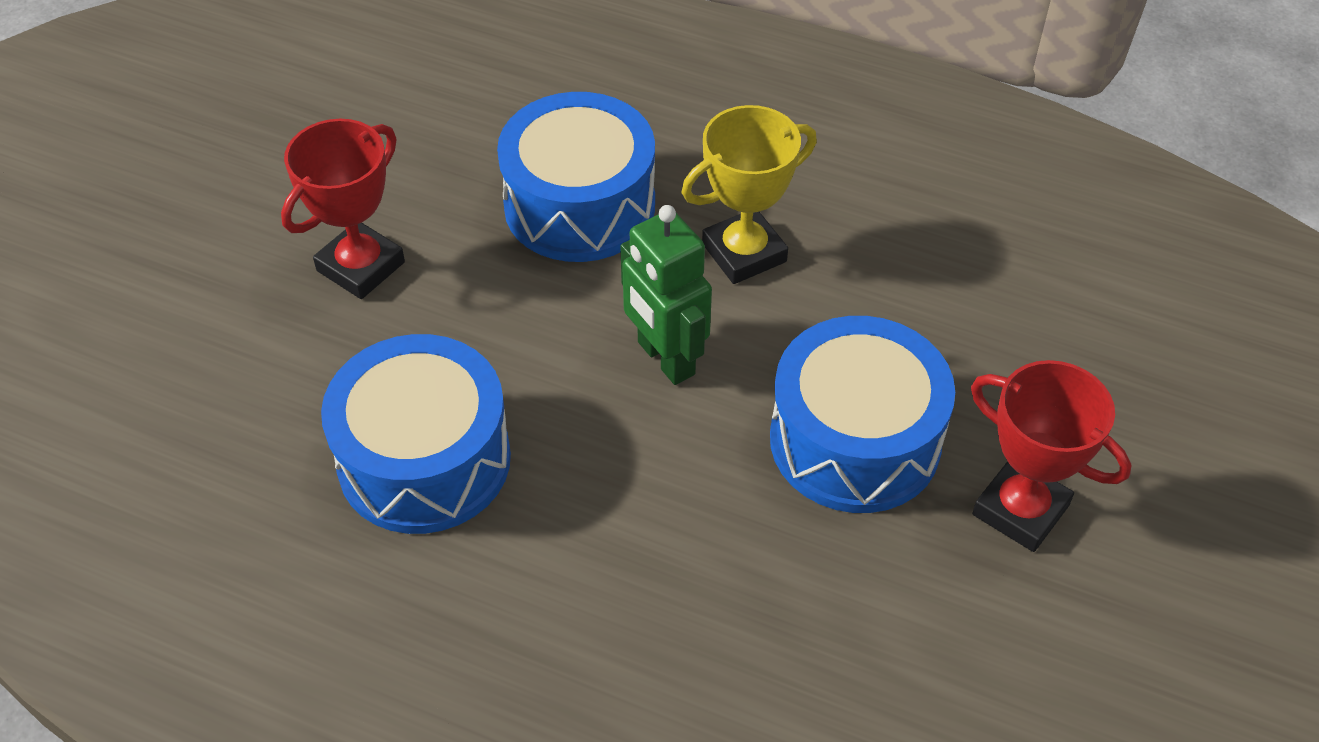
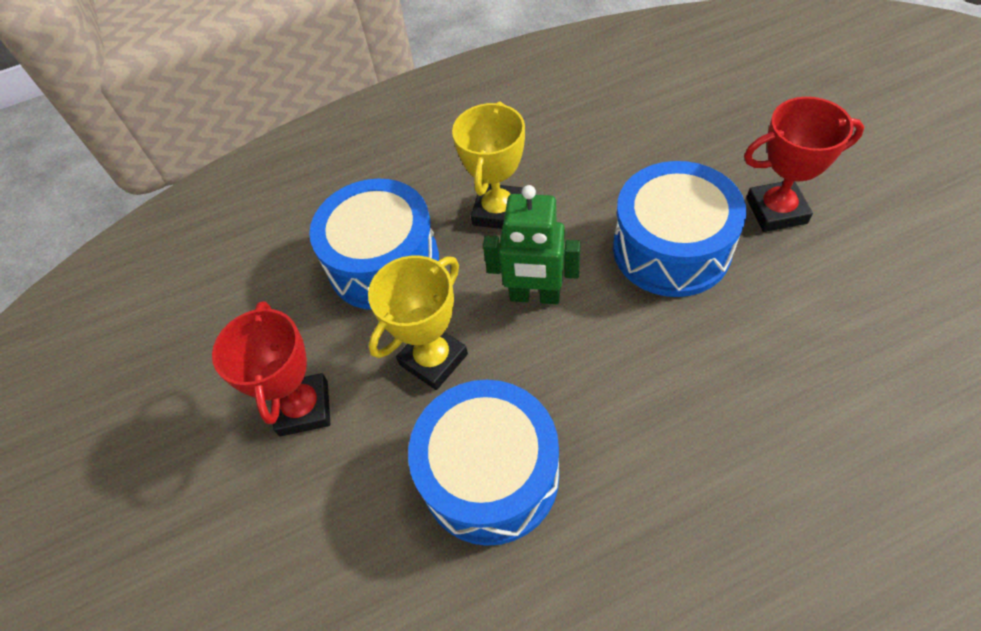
camera: 40 degrees left, 5 degrees up
(507, 327) = (433, 359): none -> yellow trophy

